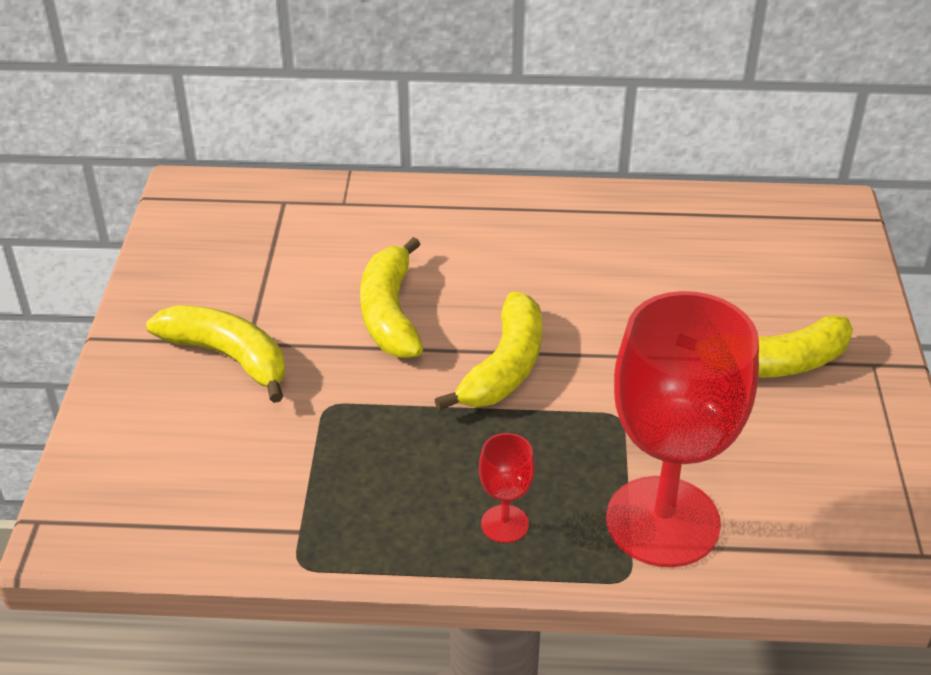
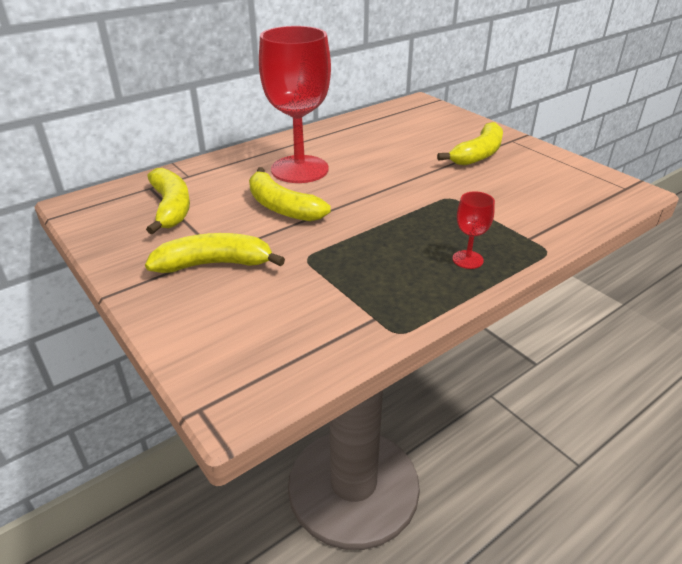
camera: 40 degrees left, 5 degrees down
(504, 367) = (372, 203): yellow banana -> yellow banana (171, 208)
(662, 521) = (527, 224): red goblet -> red goblet (299, 169)

